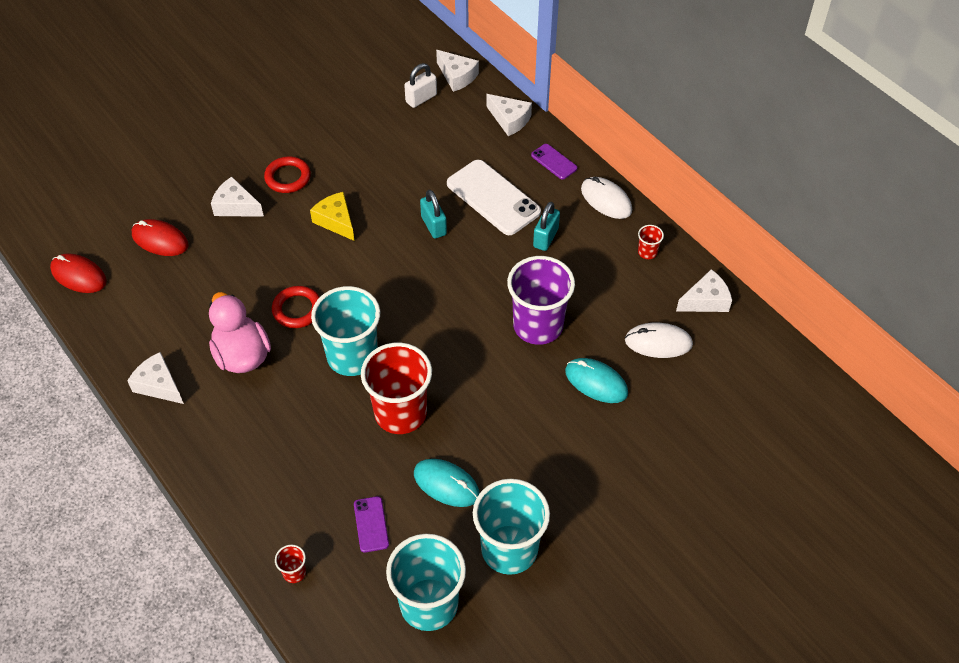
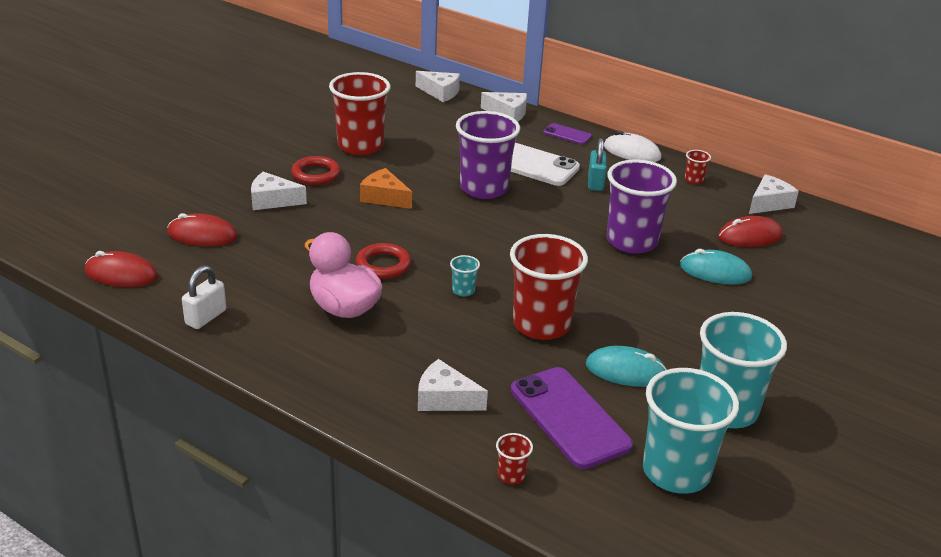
camera: 20 degrees left, 20 degrees down
(159, 385) = (262, 346): white cheese -> white cheese (445, 398)
(336, 221) = (384, 197): yellow cheese -> orange cheese
(345, 144) = (360, 146): none -> red cup
(352, 356) = (463, 290): turquoise cup -> turquoise cup, size x0.41
(371, 524) = (569, 417): purple phone -> purple phone, size x2.02
(421, 98) = (416, 109): white padlock -> white padlock (206, 317)
(434, 226) = (484, 188): turquoise padlock -> purple cup
(658, 342) = (750, 236): white mouse -> red mouse

